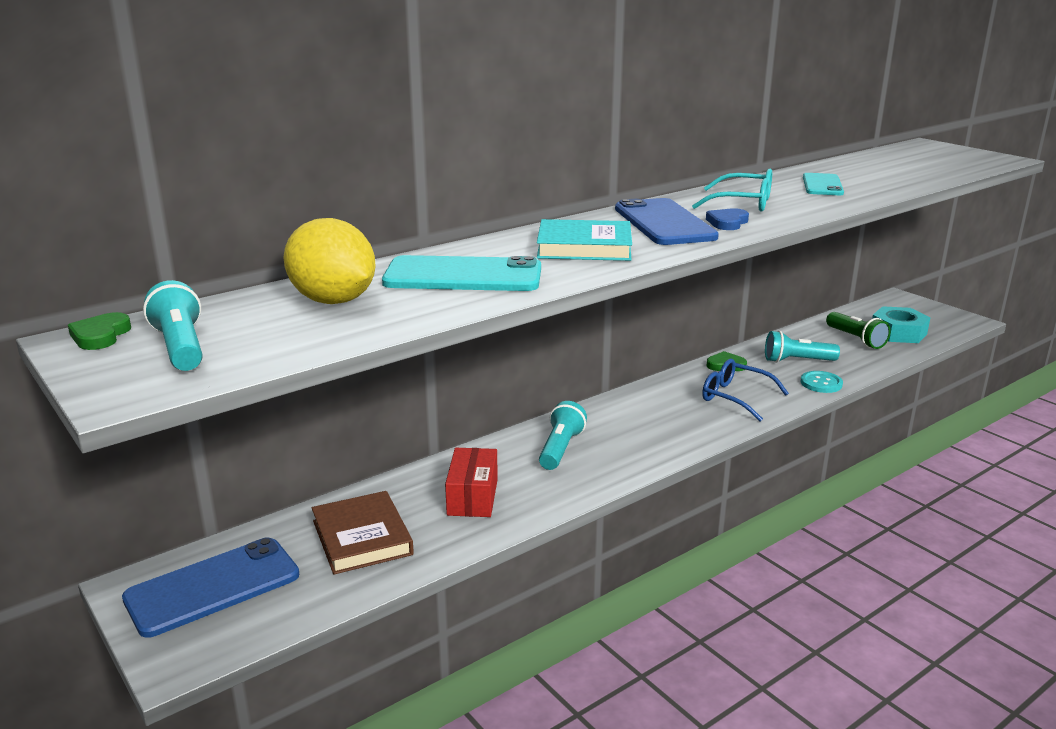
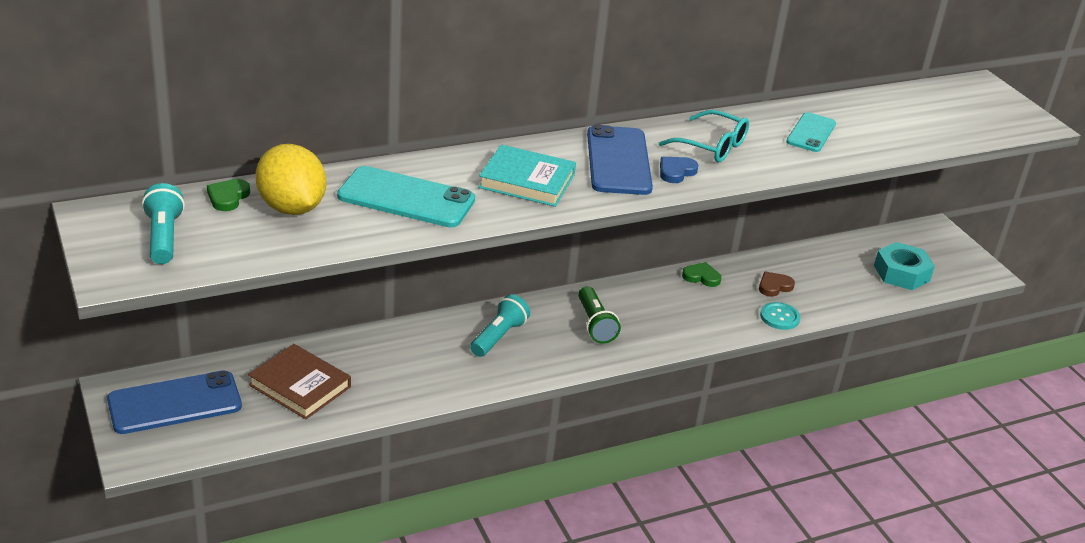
camera: 10 degrees right, 10 degrees up
(100, 335) = (110, 212): green heart -> green heart (228, 197)
(362, 537) = (300, 386): brown book -> brown book turned 45 degrees counterclockwise
(472, 497) = (403, 368): red box -> none
(735, 397) = (687, 315): blue glasses -> none
(797, 361) = (774, 286): turquoise flashlight -> brown heart
(856, 339) = (851, 272): green flashlight -> green flashlight (595, 324)

